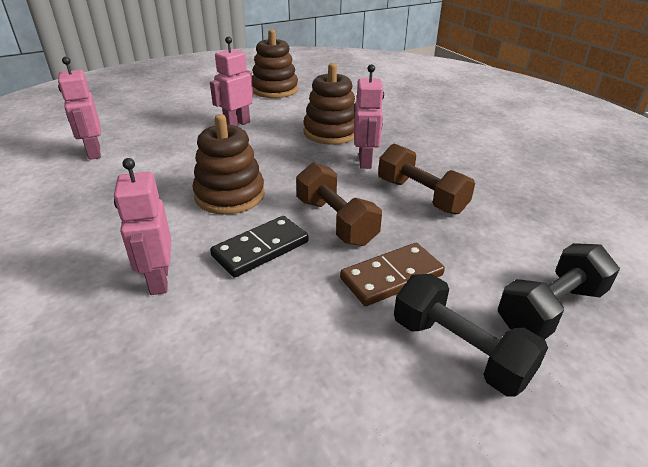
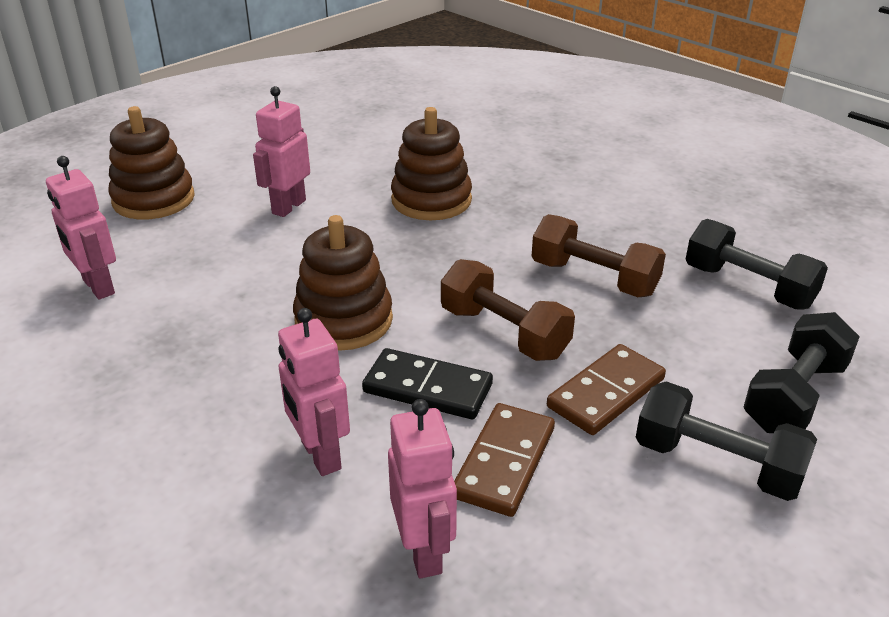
camera: 15 degrees left, 0 degrees up
(260, 249) = (428, 388): black domino -> black domino turned 75 degrees clockwise
(274, 90) = (311, 139): brown stacking toy -> brown stacking toy (154, 199)
(286, 312) = (504, 462): none -> brown domino
(365, 161) = (500, 239): pink robot -> pink robot (424, 551)
(541, 220) = (748, 287): none -> black dumbbell

